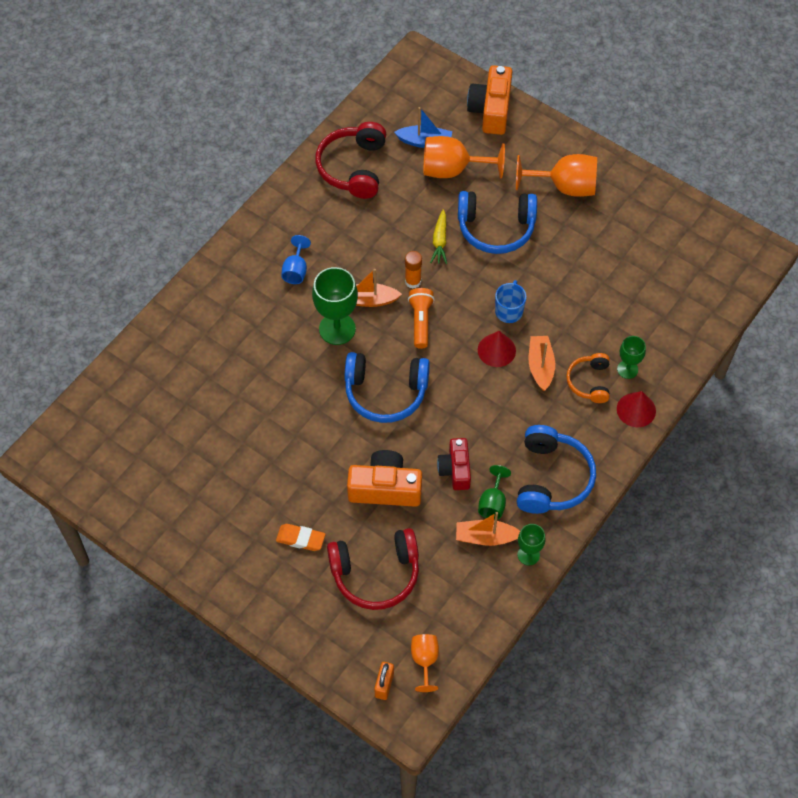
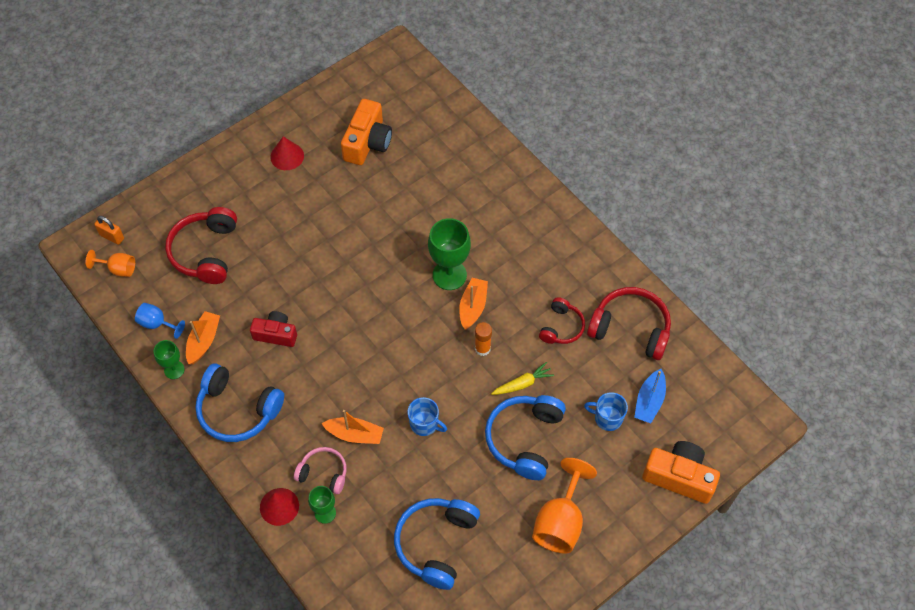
camera: 105 degrees right, 0 degrees up
(296, 270) = (522, 256): blue goblet -> blue goblet (157, 324)
(300, 539) = (257, 206): orange eraser -> none
(368, 222) = (562, 327): none -> red headphones
(385, 393) = (371, 298): blue headphones -> blue headphones (436, 543)
(385, 488) = (279, 276): orange camera -> orange camera (367, 142)
(420, 322) = (436, 344): orange flashlight -> none
(440, 241) = (522, 384): yellow carrot -> yellow carrot turned 135 degrees clockwise
(452, 170) = (607, 418): orange goblet -> blue mug
(493, 502) = (233, 355): green goblet -> none
(496, 350) = (385, 401): red cone -> red cone (287, 156)
(589, 382) = (323, 473): orange headphones -> pink headphones

